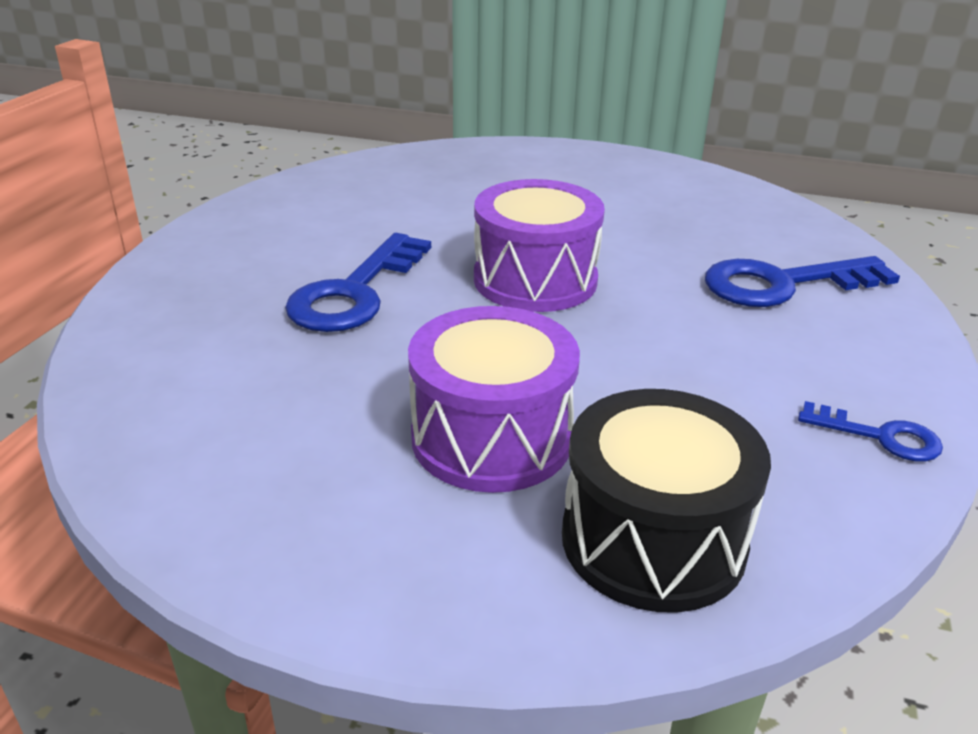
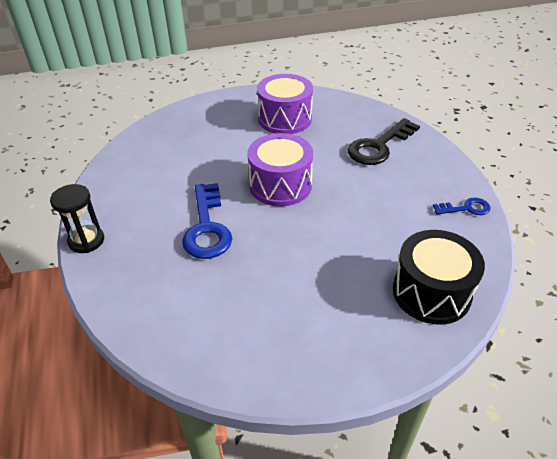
camera: 30 degrees left, 10 degrees up
(175, 250) = (86, 241): none -> black hourglass
(491, 438) = (337, 276): purple drum -> purple drum (285, 119)
(783, 284) = (379, 146): blue key -> black key

